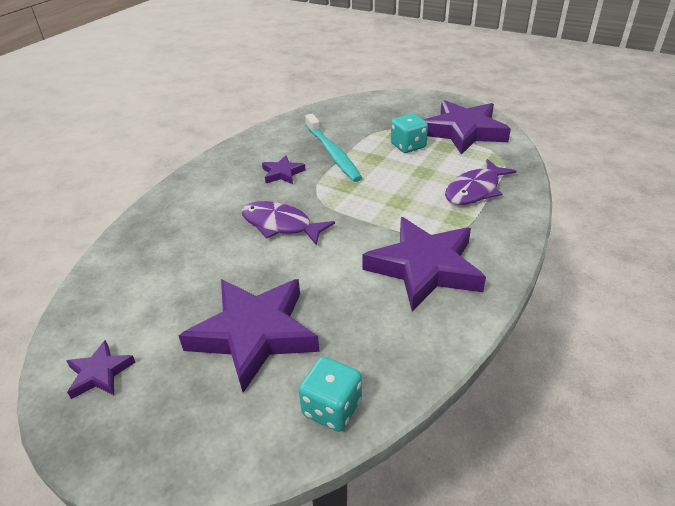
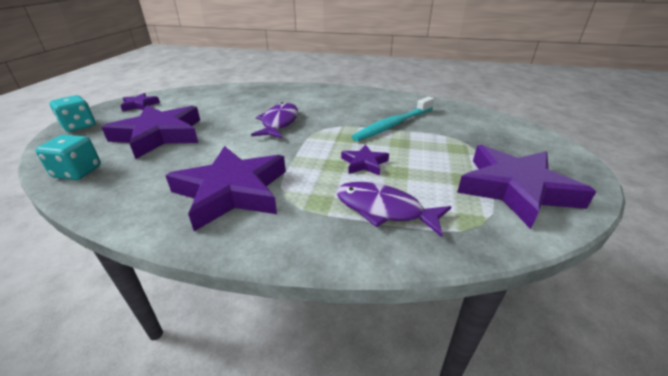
camera: 70 degrees right, 5 degrees down
(282, 173) = (348, 112): purple star -> purple star (364, 163)
(408, 146) = (442, 157): turquoise dice -> turquoise dice (79, 126)

